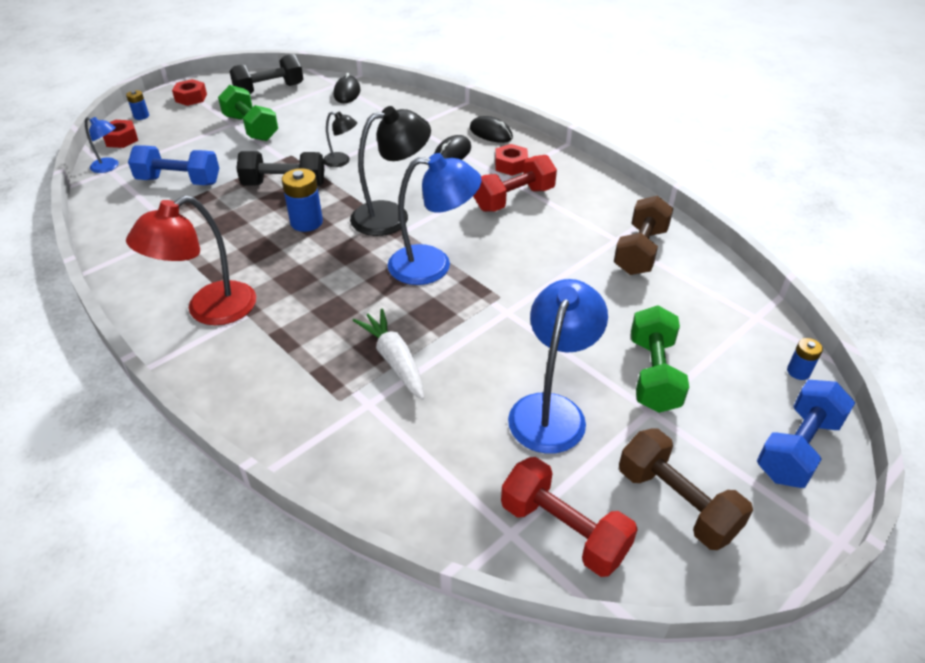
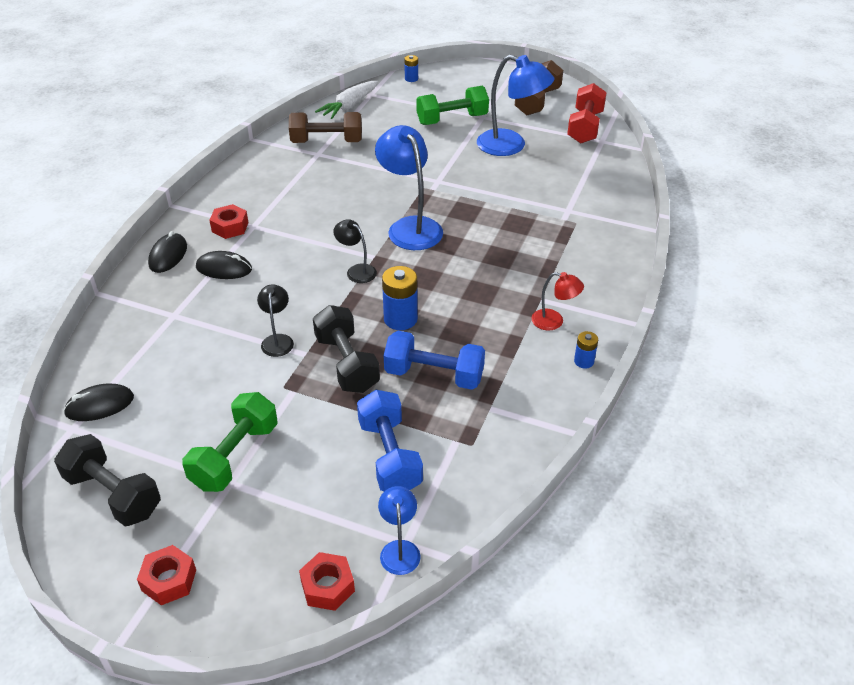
camera: 115 degrees left, 0 degrees up
(141, 116) = (251, 609): blue battery -> blue battery (584, 361)
(209, 310) = (554, 321): red lamp -> red lamp, size x0.52
(392, 216) = (356, 271): black lamp -> black lamp, size x0.52
(394, 360) = (523, 212): white carrot -> white carrot (349, 106)
(514, 199) = (288, 211): red dumbbell -> none
(551, 410) = (511, 146): blue lamp -> blue lamp turned 150 degrees counterclockwise
(797, 448) = (471, 75): blue dumbbell -> blue dumbbell (434, 375)

